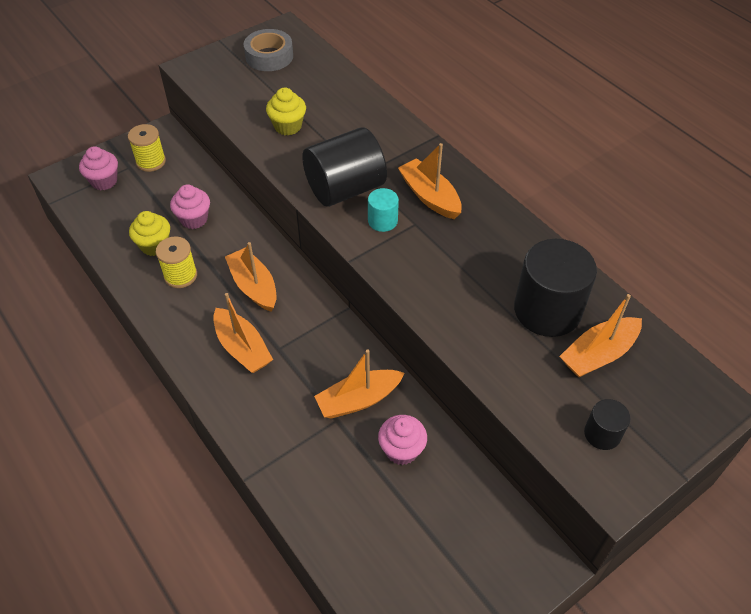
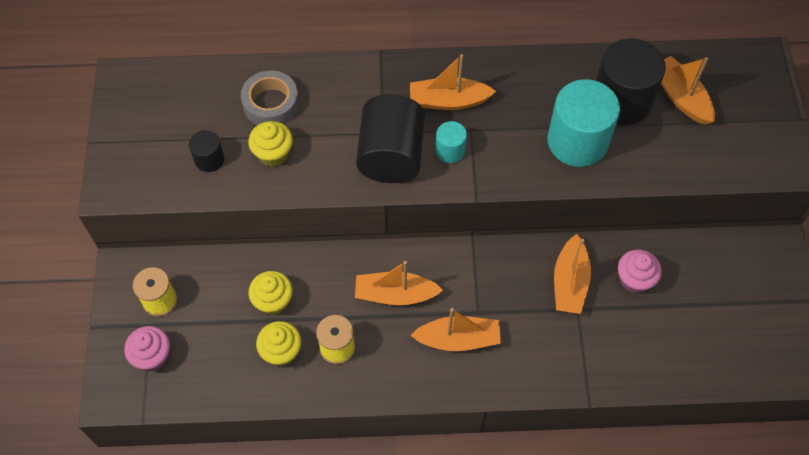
camera: 55 degrees left, 10 degrees up
(194, 219) = (273, 301): pink cupcake -> yellow cupcake
(269, 56) = (156, 114): grey tape -> grey tape (271, 104)
(472, 299) = (577, 141): none -> turquoise cylinder
(598, 354) = (681, 97): orange boat -> orange boat turned 150 degrees clockwise
(602, 434) = (746, 141): black cylinder -> black cylinder (209, 159)

